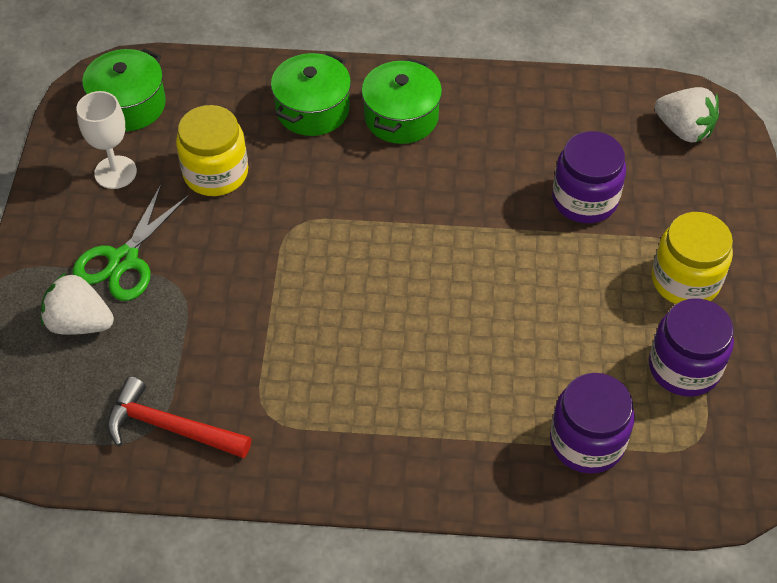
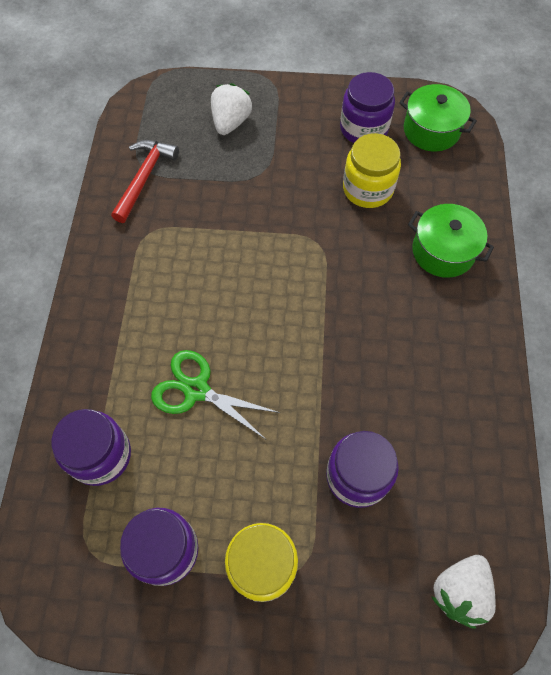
camera: 90 degrees right, 10 degrees up
(115, 172) = (363, 128): white goblet -> purple jar
(124, 260) = (283, 141): green scissors -> green scissors (196, 390)
(401, 117) = (443, 319): green pot -> none

